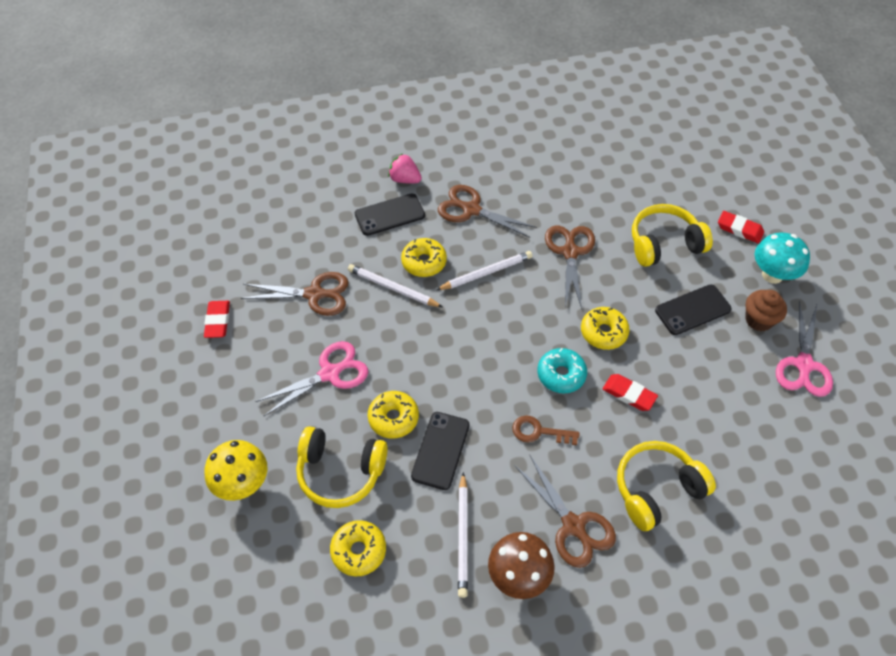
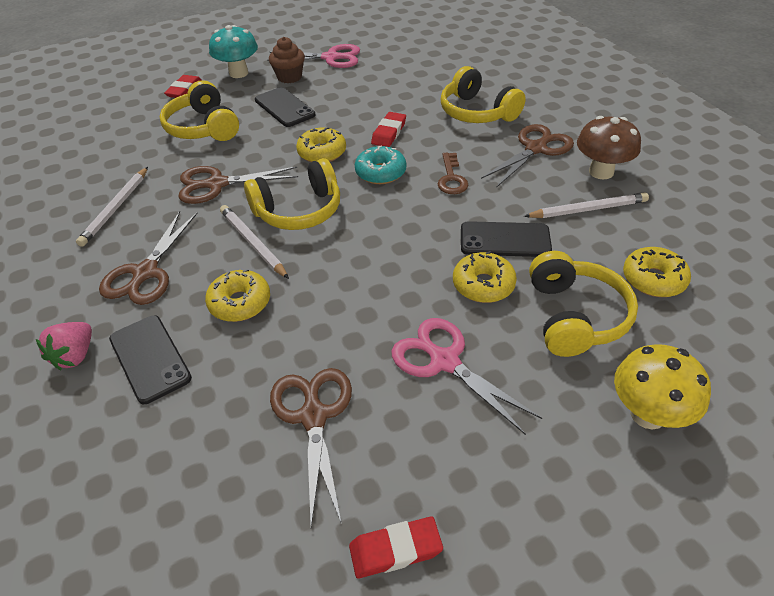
camera: 100 degrees left, 10 degrees down
(393, 288) = (288, 326): white pencil -> white pencil (116, 208)
(520, 306) = (298, 210): none -> yellow headphones

